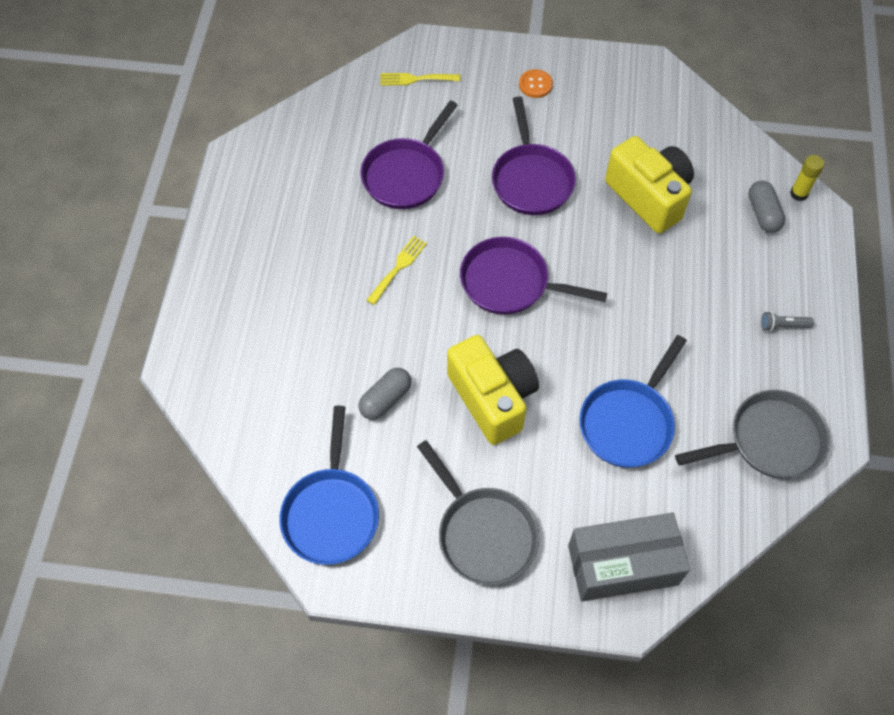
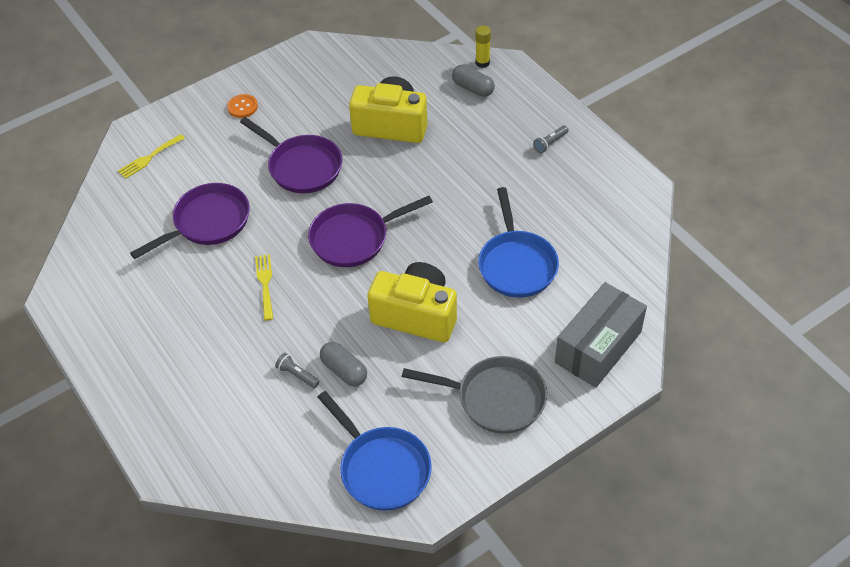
camera: 40 degrees left, 10 degrees down
(346, 371) = (297, 375): none -> grey flashlight
(385, 399) = (344, 370): grey capsule -> grey capsule turned 45 degrees counterclockwise
(406, 175) = (208, 222): purple pan -> purple pan turned 120 degrees counterclockwise
(769, 441) = (608, 212): grey pan -> none

